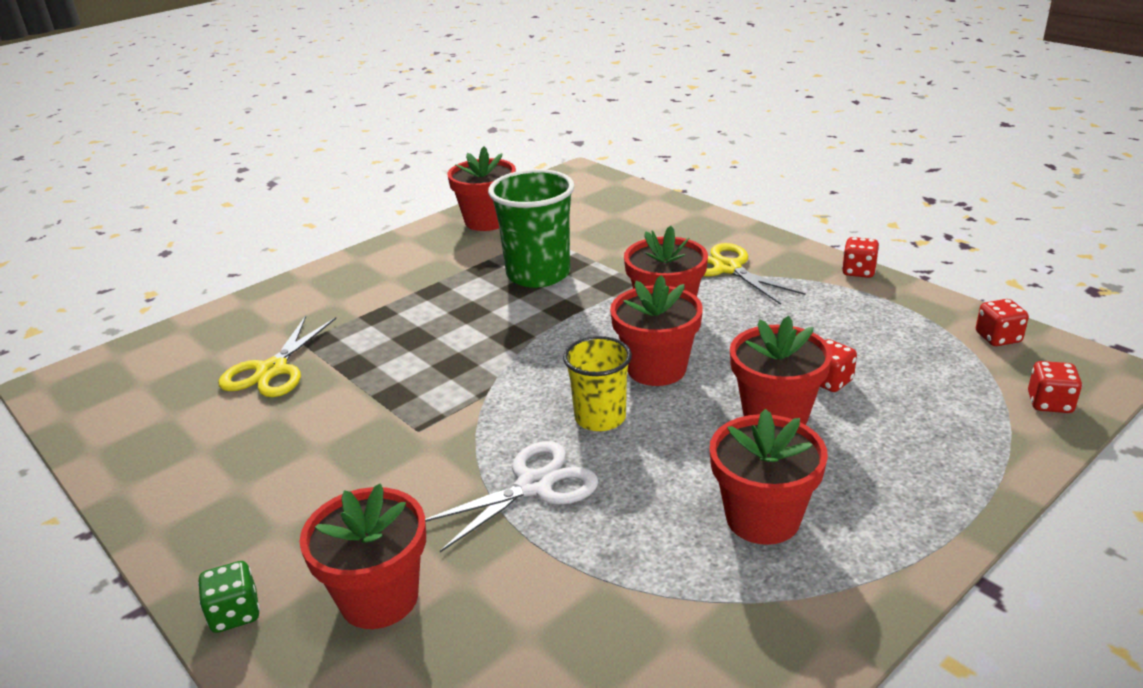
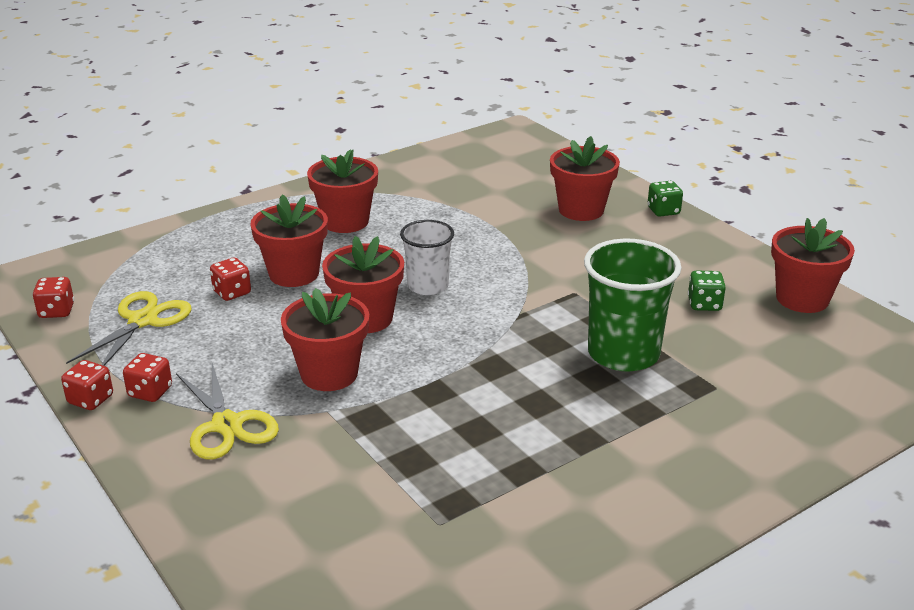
camera: 175 degrees left, 0 degrees up
(264, 431) = (704, 304): none -> green dice
(272, 370) = (730, 358): yellow scissors -> yellow scissors (143, 321)
(487, 221) = (518, 576): red flower pot -> red flower pot (802, 299)
(534, 486) = (485, 250): white scissors -> none
(538, 274) = (454, 448): green cup -> green cup (623, 354)
(600, 418) = (428, 286): yellow cup -> white cup
(1049, 403) = (92, 261): red dice -> red dice (150, 392)

